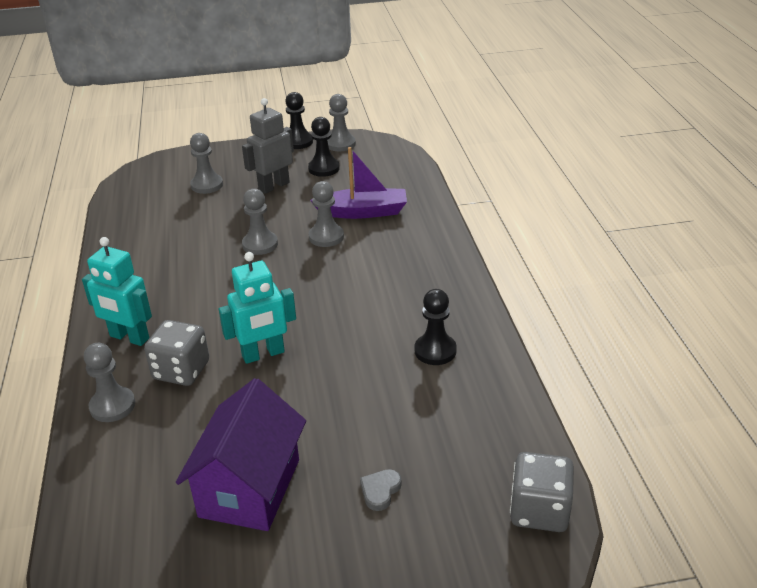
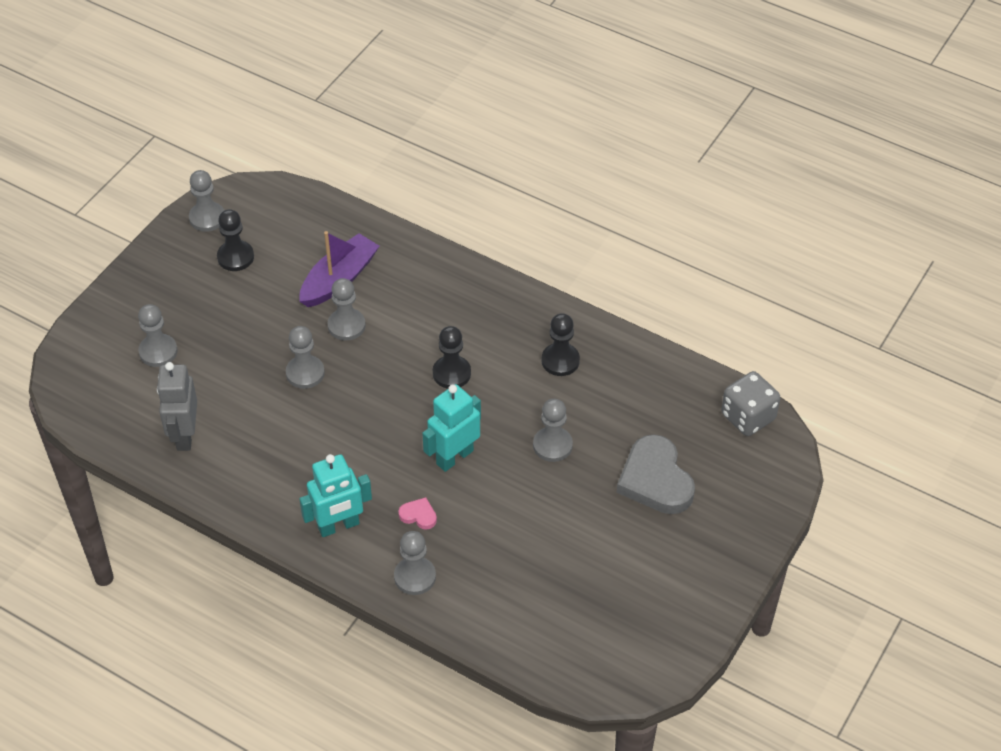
camera: 50 degrees left, 15 degrees up
(181, 370) = (418, 515): grey dice -> pink heart
(249, 488) = (583, 544): purple house -> none
(263, 354) = (454, 457): turquoise robot -> turquoise robot turned 150 degrees counterclockwise
(273, 186) = (221, 308): grey robot -> grey robot (184, 435)
(298, 142) = (163, 243): black pawn -> black pawn (451, 373)
(340, 400) = (552, 445): none -> grey pawn
(380, 491) = (655, 480): grey heart -> grey heart, size x2.28

